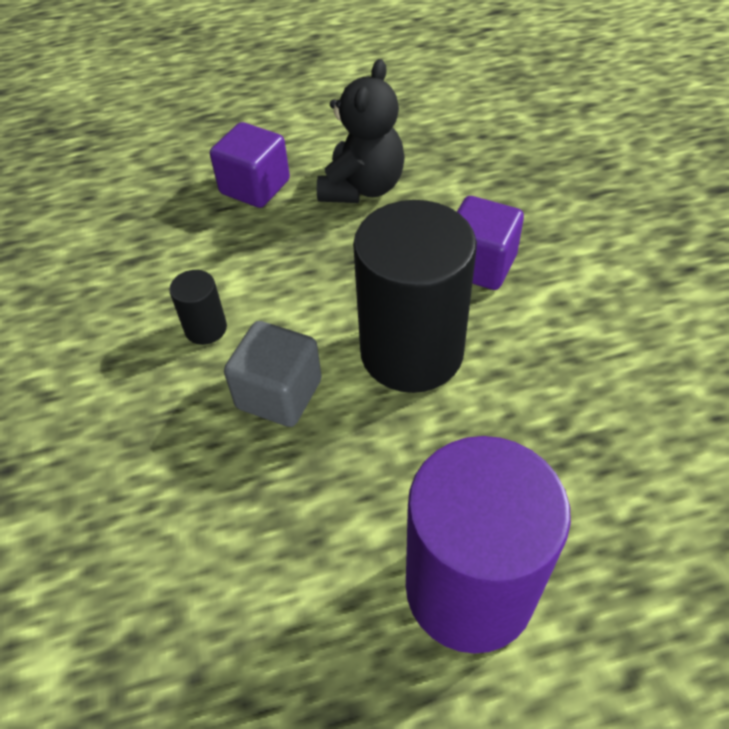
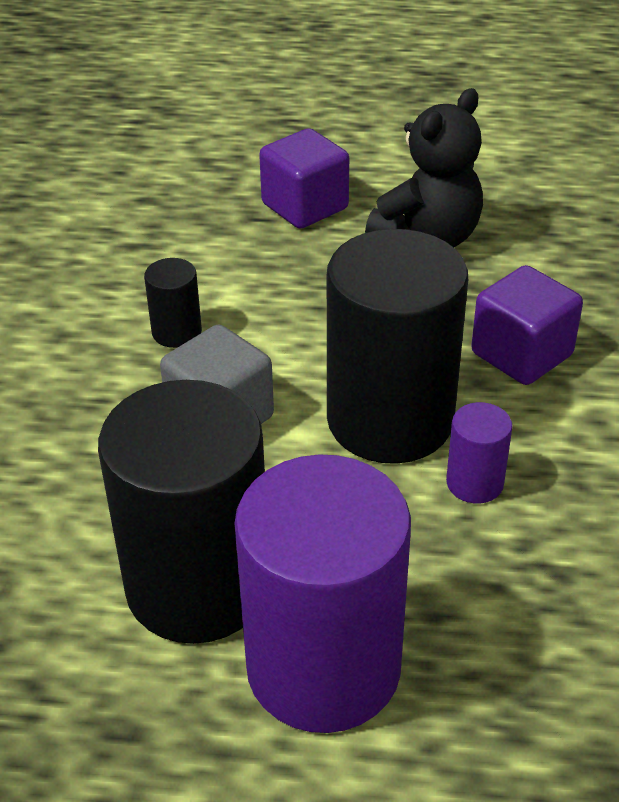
camera: 20 degrees right, 10 degrees down
(336, 553) = (198, 586): none -> black cylinder
(500, 384) = (474, 483): none -> purple cylinder

